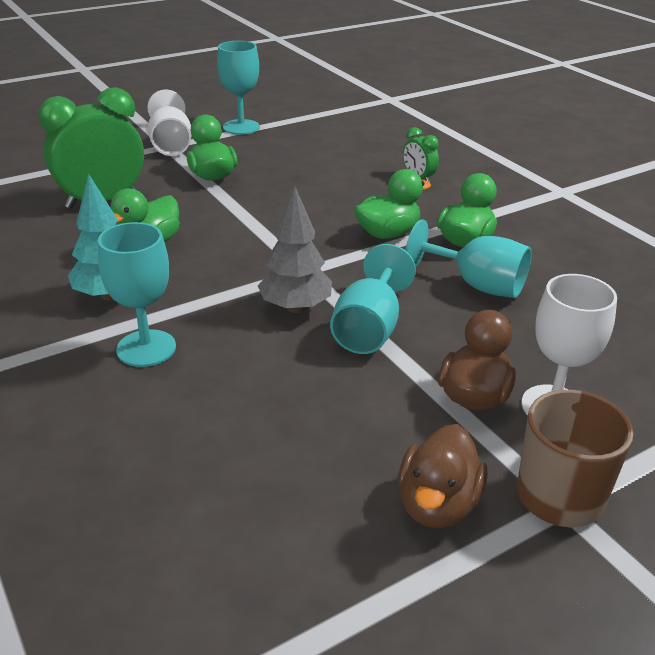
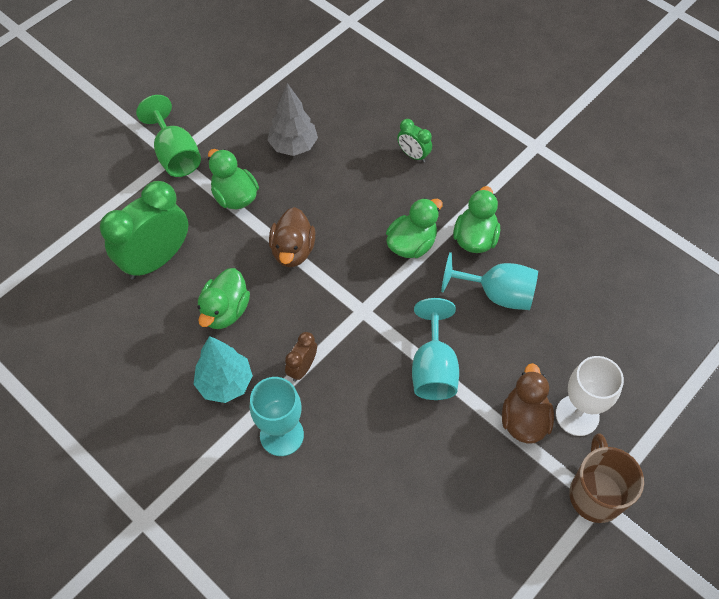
camera: 15 degrees left, 25 degrees up
(171, 145) = (175, 155): white goblet -> green goblet
(207, 300) = (302, 368): none -> brown clock
(241, 127) = (227, 107): turquoise goblet -> none
(295, 307) = (372, 358): grey tree -> grey tree (293, 146)
(437, 504) = (525, 525): brown duck -> brown duck (293, 250)

